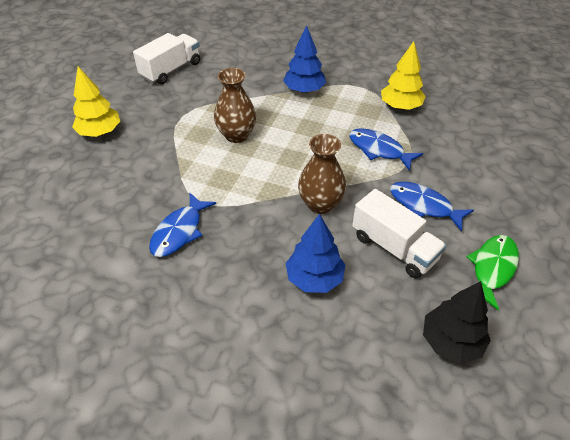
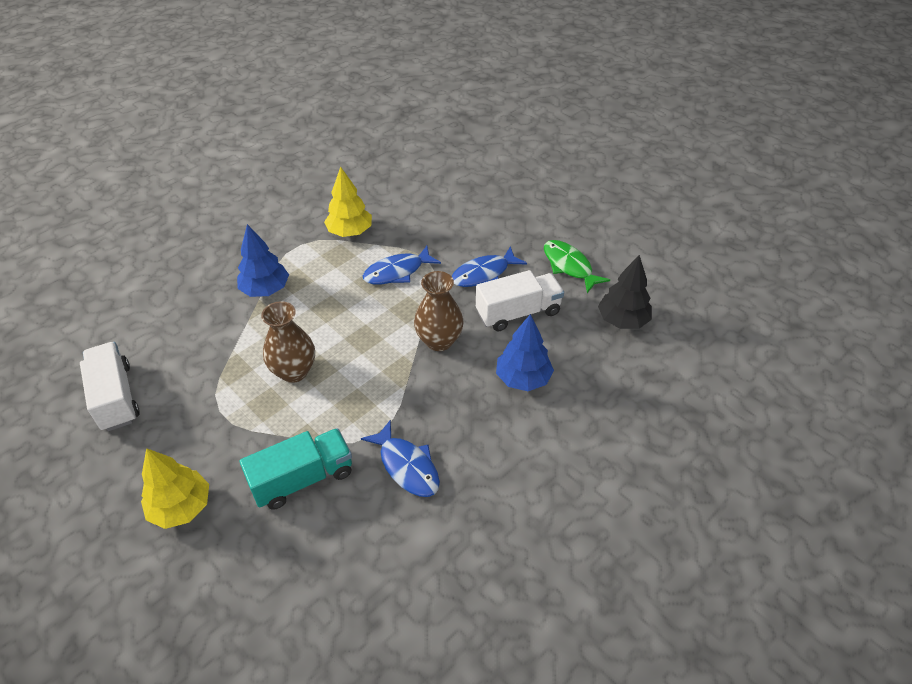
camera: 65 degrees left, 0 degrees up
(144, 178) = (302, 479): none -> turquoise truck

